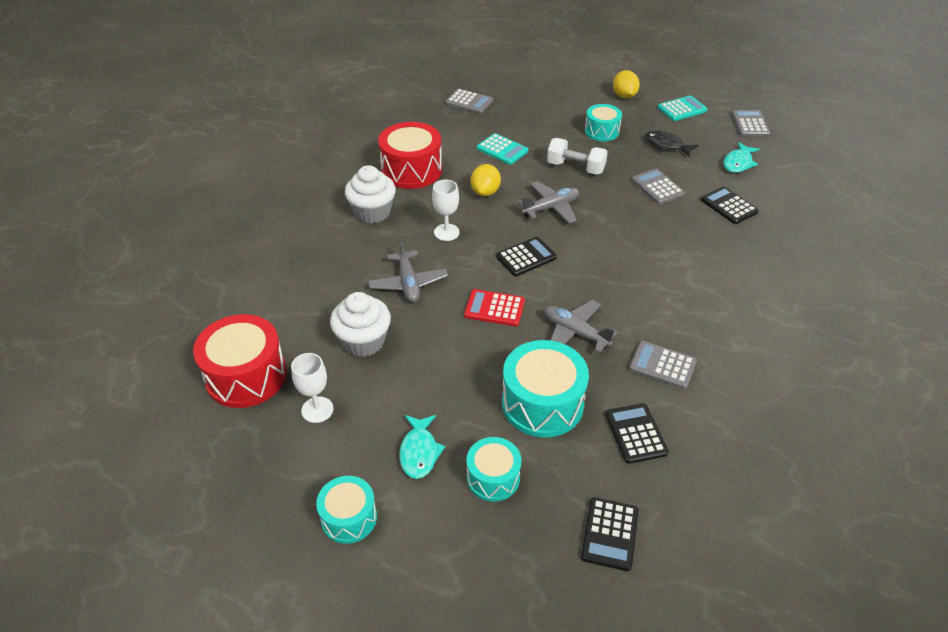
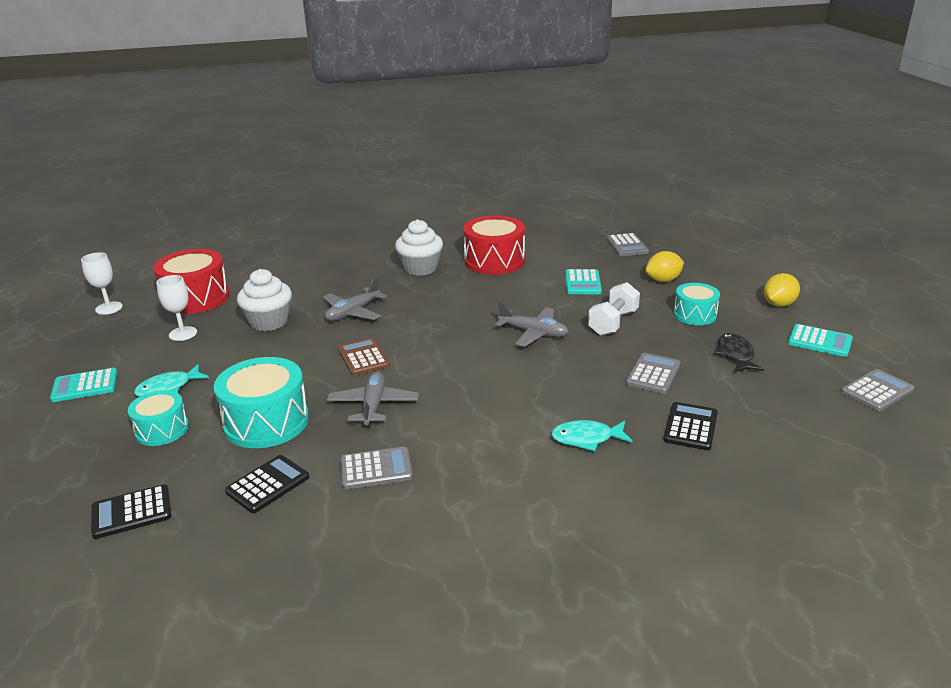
camera: 55 degrees right, 15 degrees down
(349, 518) = (85, 386): turquoise drum -> turquoise calculator
(446, 232) = (435, 303): white goblet -> white goblet (109, 308)
(485, 192) = (511, 298): yellow lemon -> yellow lemon (663, 280)
(494, 308) = (363, 357): red calculator -> brown calculator
(526, 257) = (448, 347): black calculator -> none
(575, 168) = (613, 323): white dumbbell -> white dumbbell turned 45 degrees clockwise
(662, 365) = (376, 469): grey calculator -> grey calculator turned 90 degrees clockwise
(738, 163) = (783, 407): turquoise fish -> turquoise fish (586, 438)

